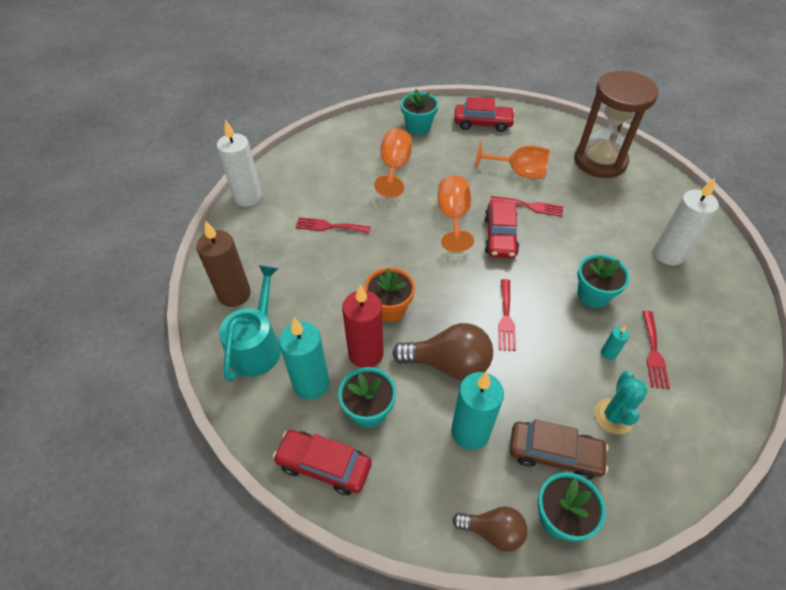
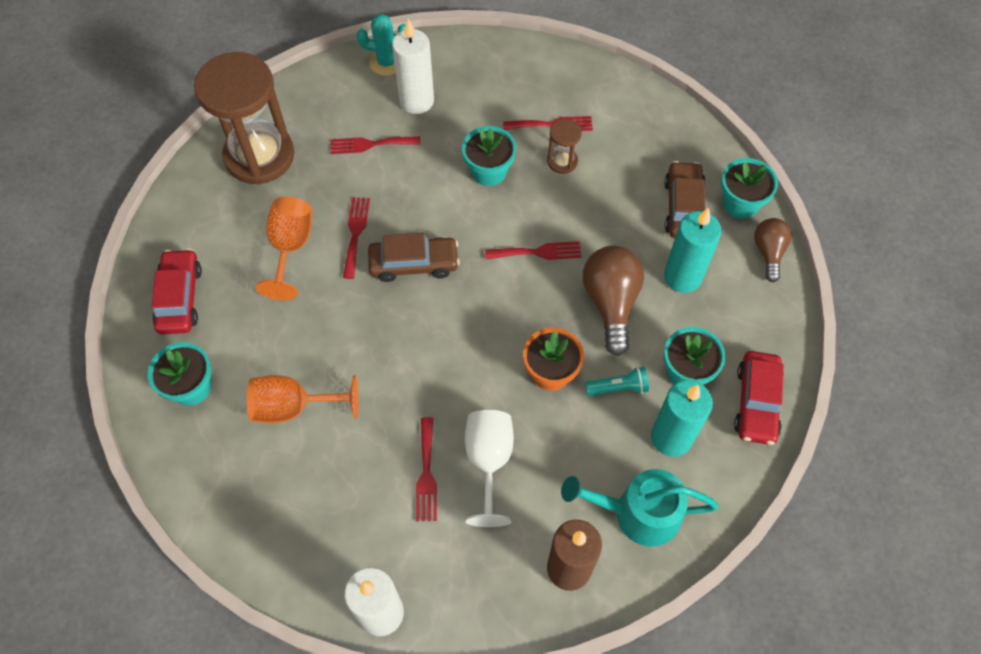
camera: 100 degrees left, 10 degrees up
(327, 260) = (489, 462): none -> white goblet
(366, 353) = (618, 388): red candle -> turquoise flashlight
(453, 217) = (387, 319): orange goblet -> none
(500, 236) = (414, 264): red car -> brown car
(608, 353) = (562, 161): turquoise candle -> brown hourglass
(613, 416) = (632, 161): turquoise cactus -> turquoise cactus (386, 62)
(616, 221) = (370, 144): none -> red fork

